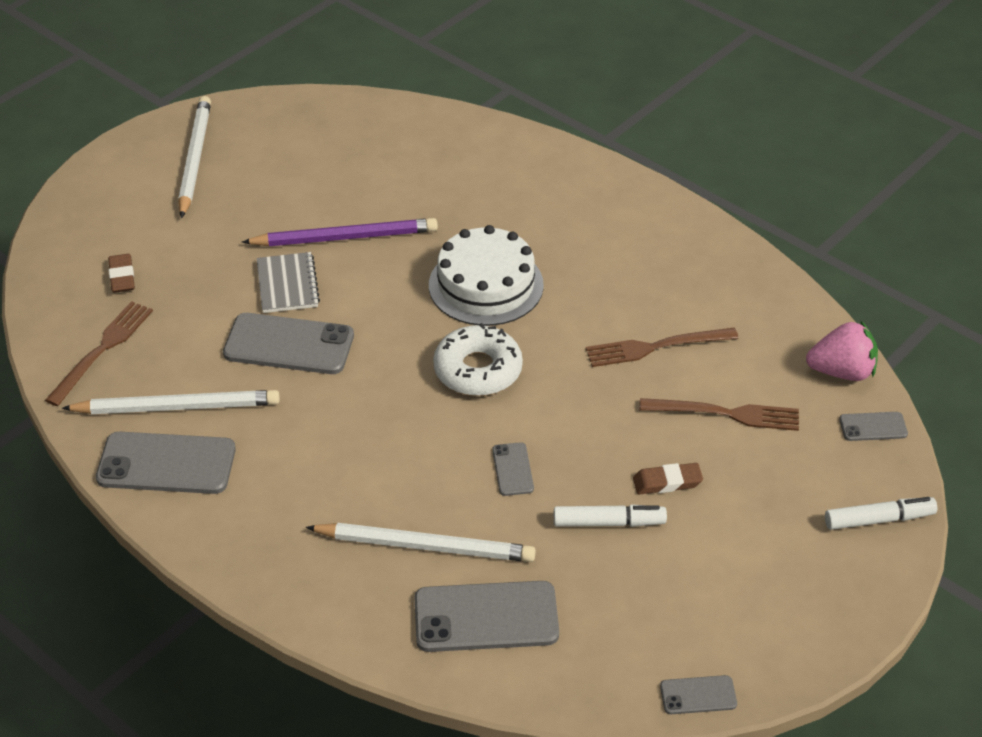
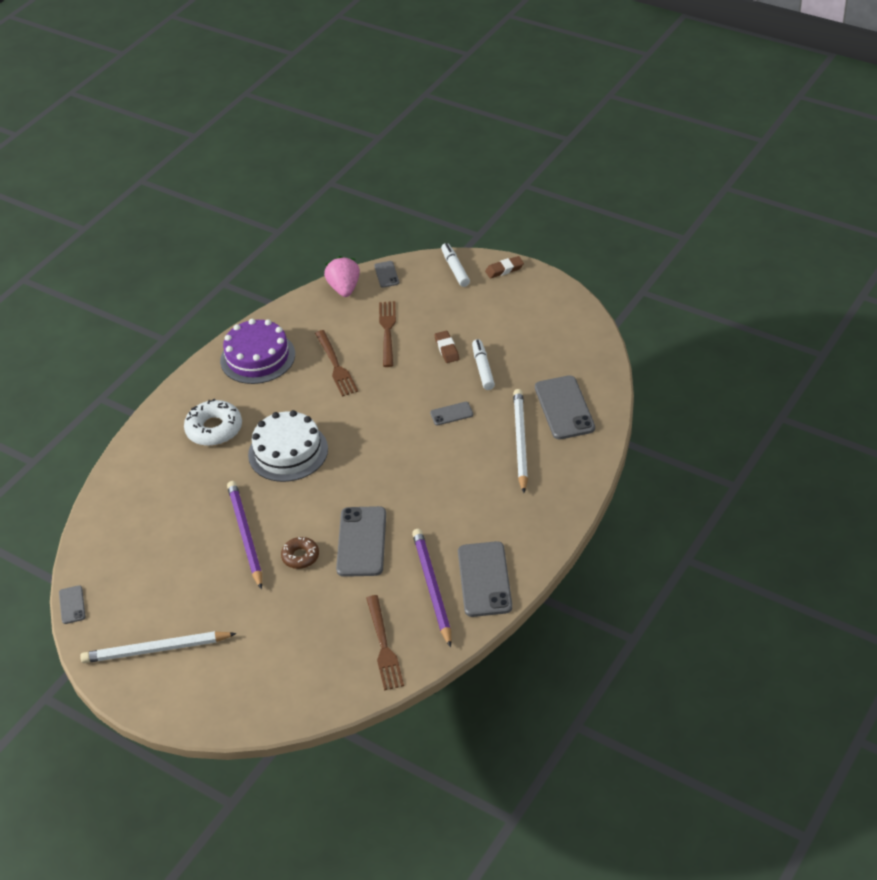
camera: 95 degrees left, 0 degrees up
(102, 350) = (383, 646): brown fork -> brown fork turned 120 degrees counterclockwise
(122, 277) = (303, 657): brown eraser -> brown eraser (504, 269)
(176, 407) = (432, 588): white pencil -> purple pencil
(287, 285) = (300, 556): grey notebook -> brown donut
(478, 370) = (370, 442): white donut -> white donut (214, 429)
(692, 266) = (257, 357): none -> purple cake
(698, 695) = (590, 323): grey phone -> grey phone (72, 605)

